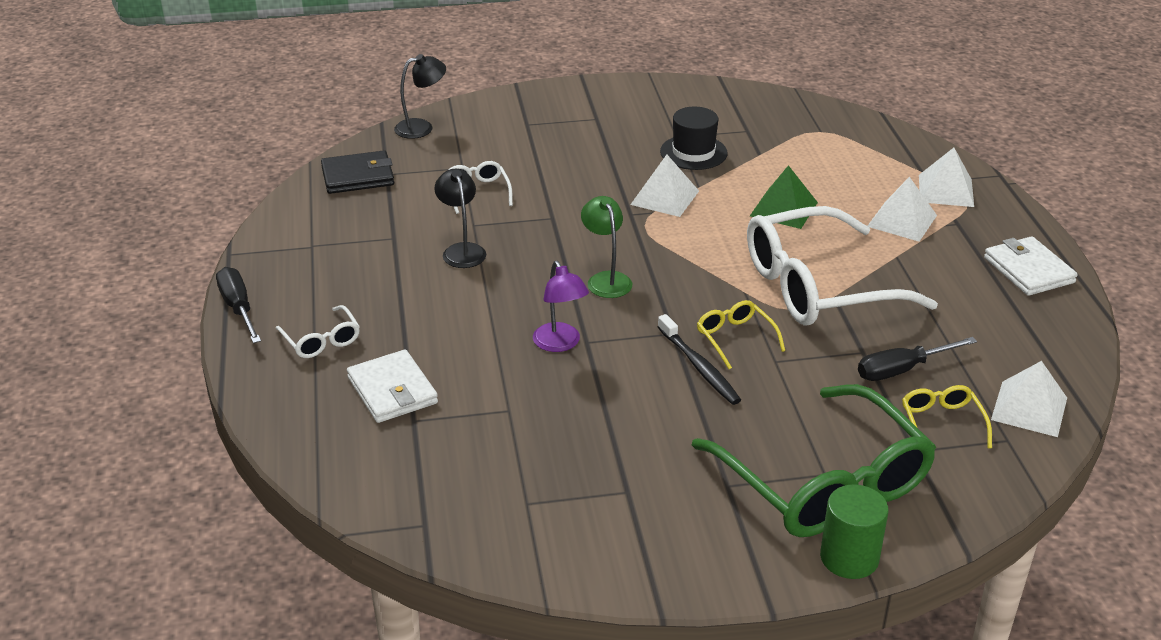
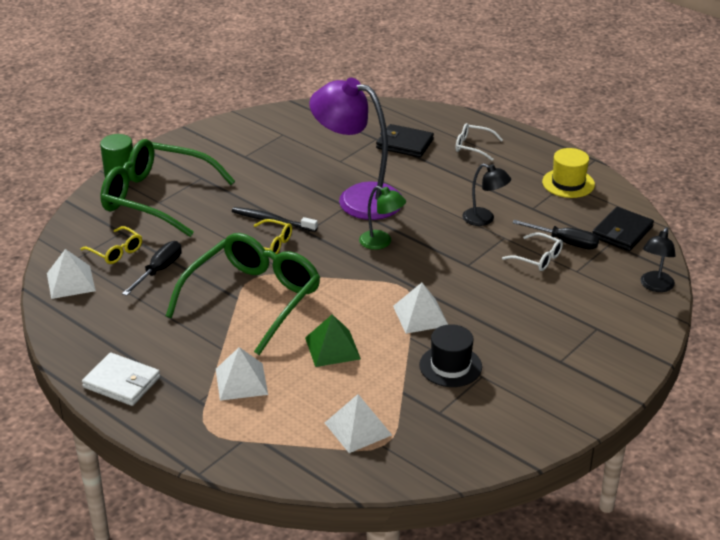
camera: 140 degrees right, 0 degrees up
(238, 308) = (537, 140): black screwdriver -> black screwdriver (565, 242)
(309, 243) = (568, 183): none -> yellow hat
(392, 390) = (404, 144): white wallet -> black wallet
(560, 344) = (357, 198): purple lamp -> purple lamp, size x2.07
(818, 286) = (253, 299): white glasses -> green glasses
(945, 190) = (230, 430): white pyramid -> white pyramid (358, 428)

